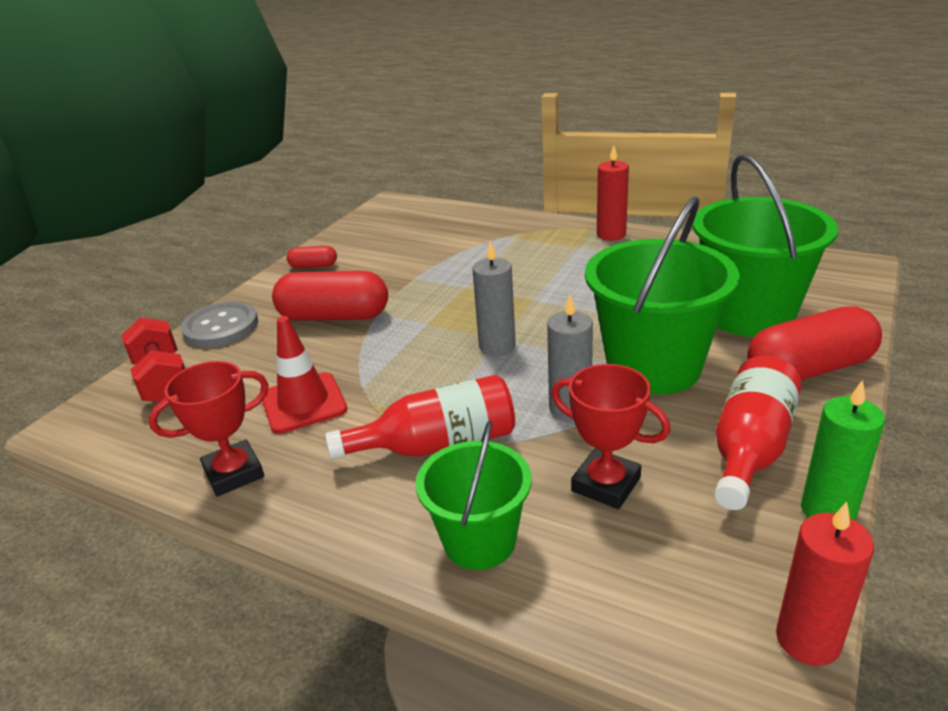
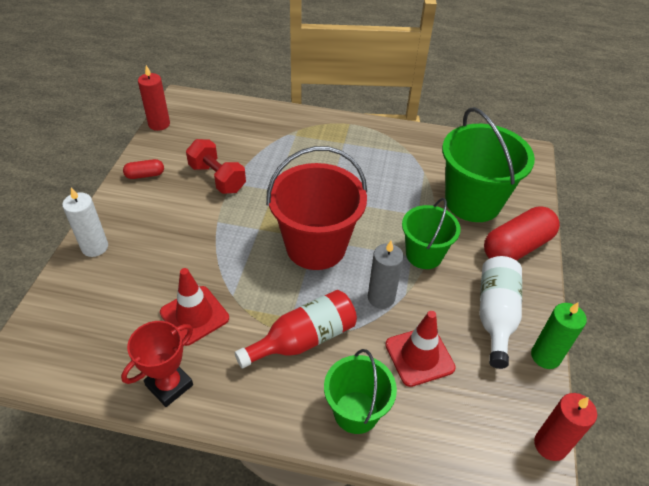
camera: 20 degrees left, 15 degrees up
(163, 380) = (72, 307): red dumbbell -> red dumbbell (217, 178)
(221, 327) = (95, 247): grey button -> white candle
(334, 316) = (184, 228): red capsule -> none
(497, 346) = (316, 246): grey candle -> red bucket
(606, 484) = (419, 356): red trophy -> red traffic cone
(611, 235) = (364, 129): red candle -> red candle (159, 124)
(653, 367) = (424, 255): green bucket -> green bucket, size x0.61
(750, 448) = (495, 315): red bottle -> white bottle

